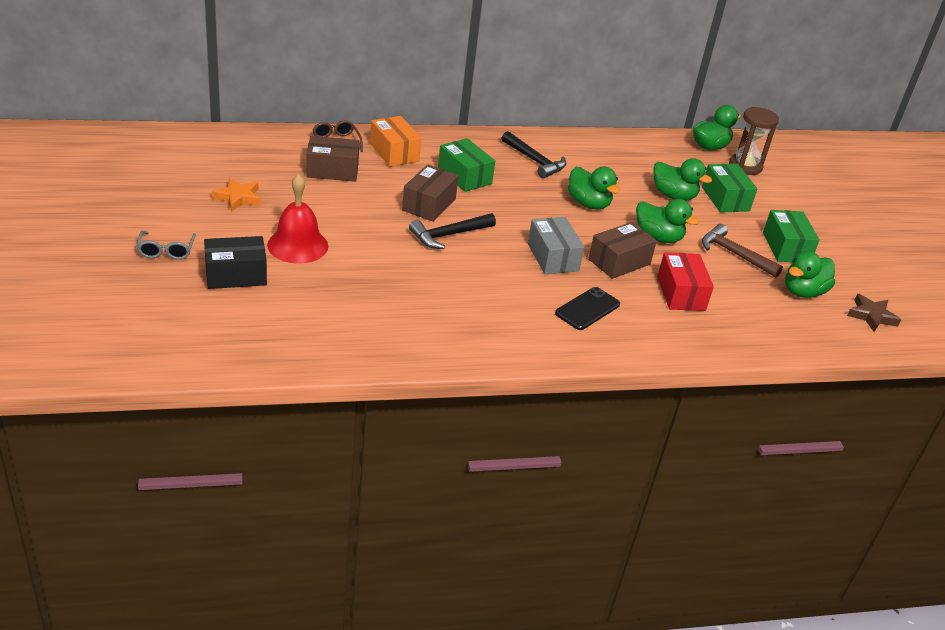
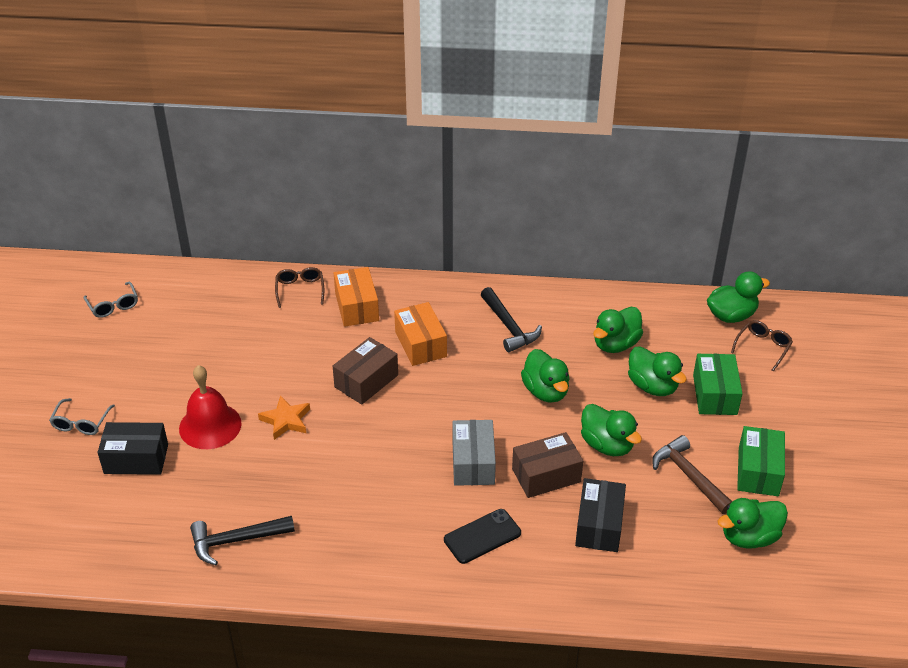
camera: 20 degrees right, 5 degrees up
(158, 159) = (113, 305): none -> grey glasses
(238, 197) = (173, 359): orange star -> orange star (286, 420)
(332, 170) = (282, 328): brown box -> none
(449, 235) = (371, 424): black hammer -> black hammer (236, 540)
(464, 176) = (420, 344): green box -> orange box
(629, 169) = (615, 344): none -> green duck
(681, 293) = (599, 525): red box -> black box
(745, 166) = (763, 347): brown hourglass -> brown glasses
(871, 316) = (820, 580): brown star -> none

